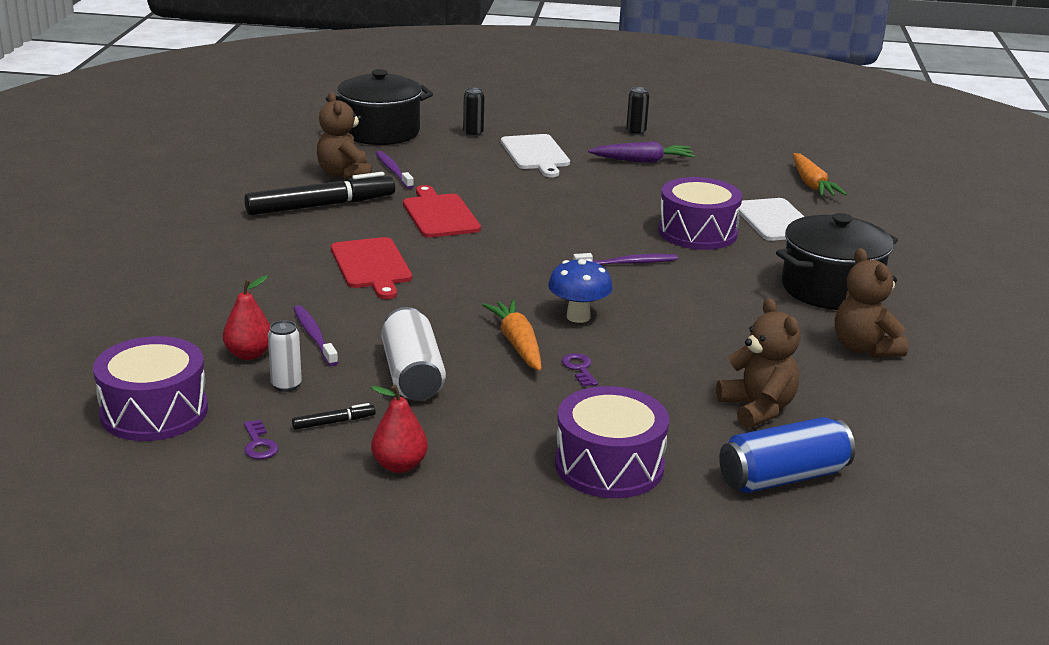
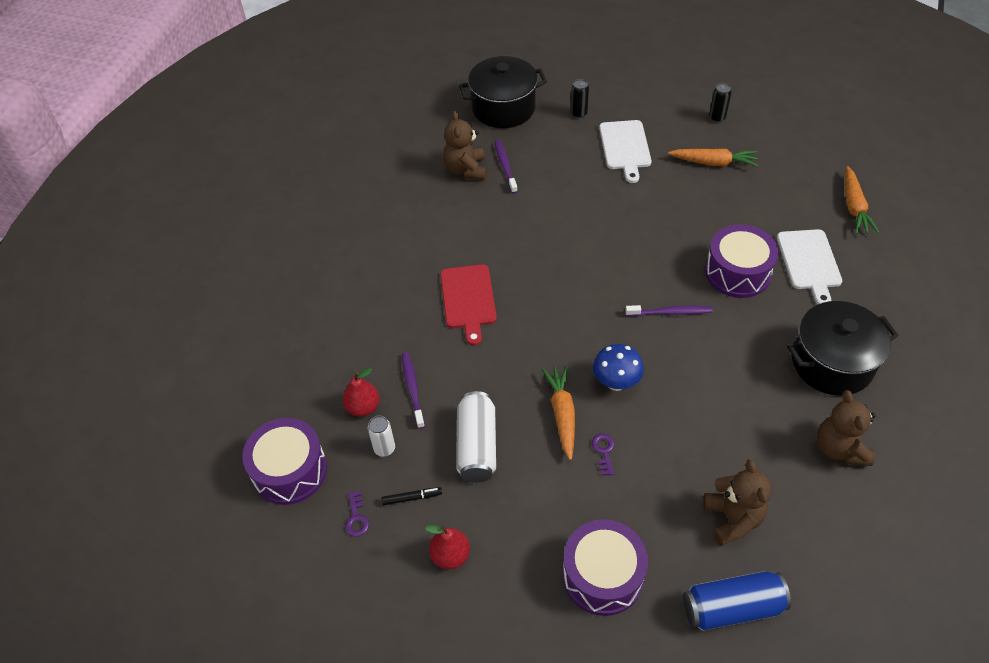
camera: 15 degrees right, 25 degrees up
(321, 205) = (441, 213): black marker -> none
(440, 215) = (532, 232): red cutting board -> none
(642, 161) = (713, 162): purple carrot -> orange carrot

